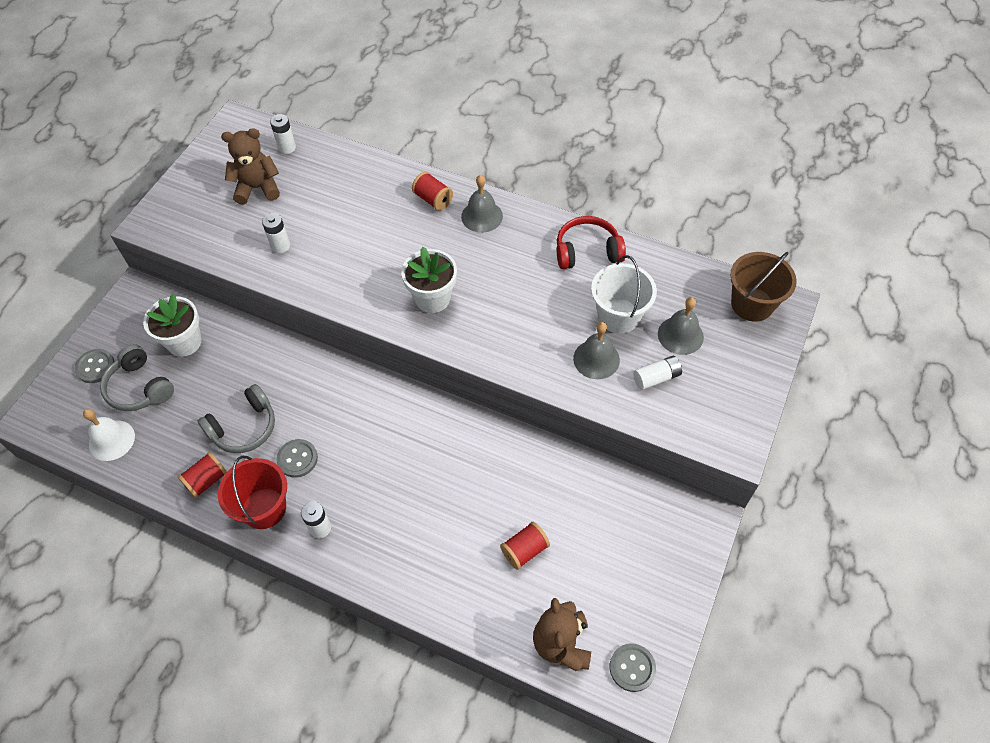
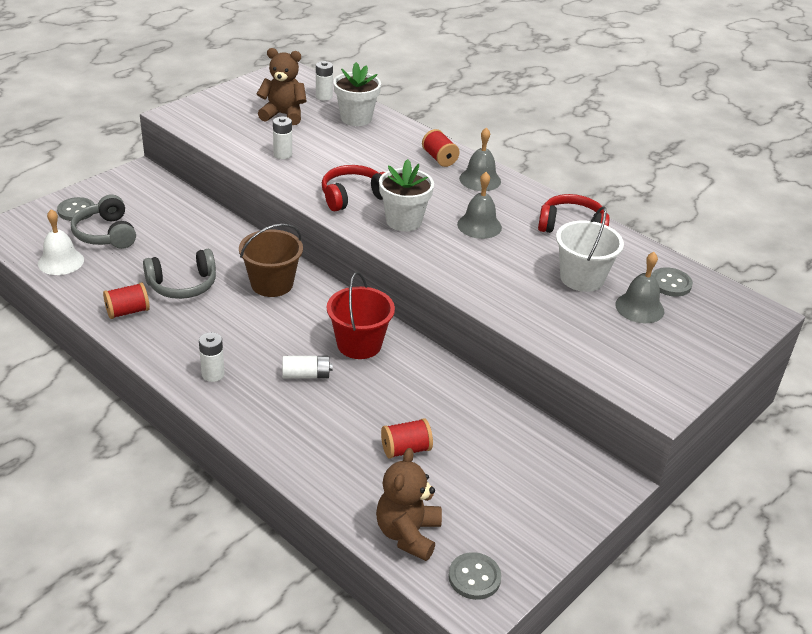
camera: 15 degrees right, 20 degrees down
(184, 342) = (163, 215): white flower pot -> white flower pot (356, 118)
(264, 508) = (169, 345): red bucket -> red bucket (359, 344)
(297, 459) = (219, 320): grey button -> grey button (670, 283)
(372, 281) = (353, 196): none -> red headphones
(596, 359) = (543, 302): grey bell -> grey bell (479, 225)
(656, 377) = (599, 331): white battery -> white battery (306, 375)
(752, 304) = (726, 305): brown bucket -> brown bucket (272, 284)

